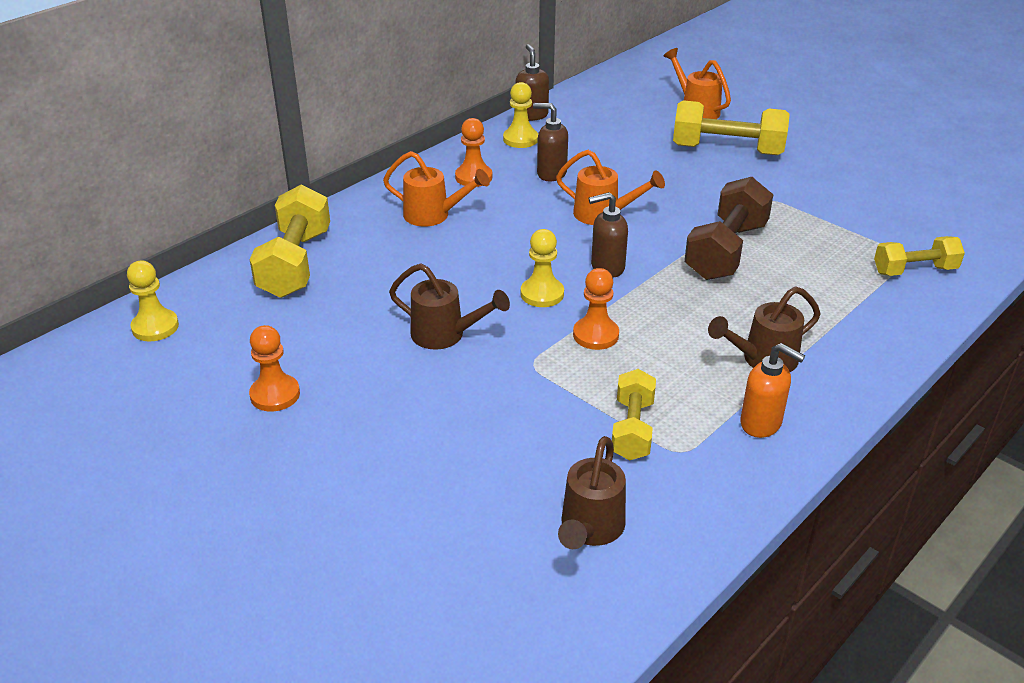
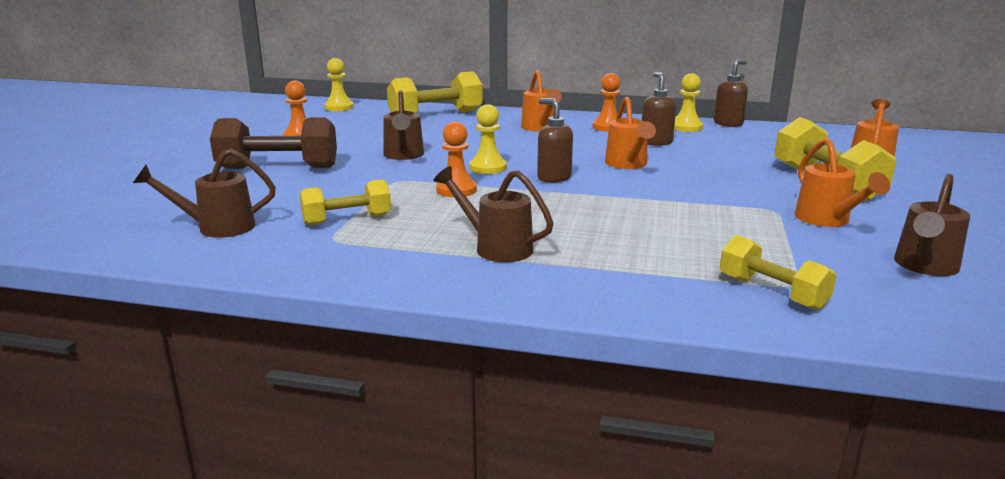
camera: 60 degrees right, 15 degrees down
(726, 251) = (649, 208): brown dumbbell -> brown dumbbell (278, 168)
(761, 424) = (398, 261): orange soap dispenser -> none
(804, 189) = (827, 220): none -> orange watering can
(904, 196) = (924, 267): none -> brown watering can

